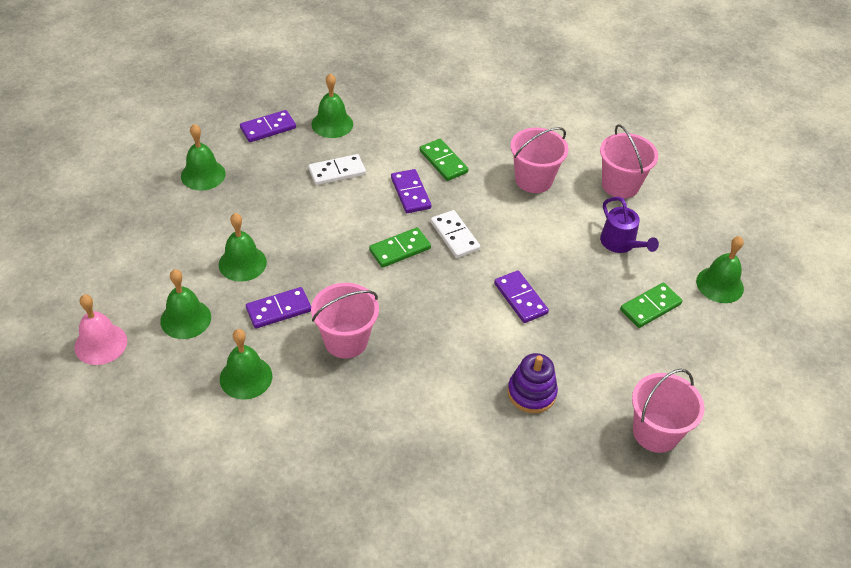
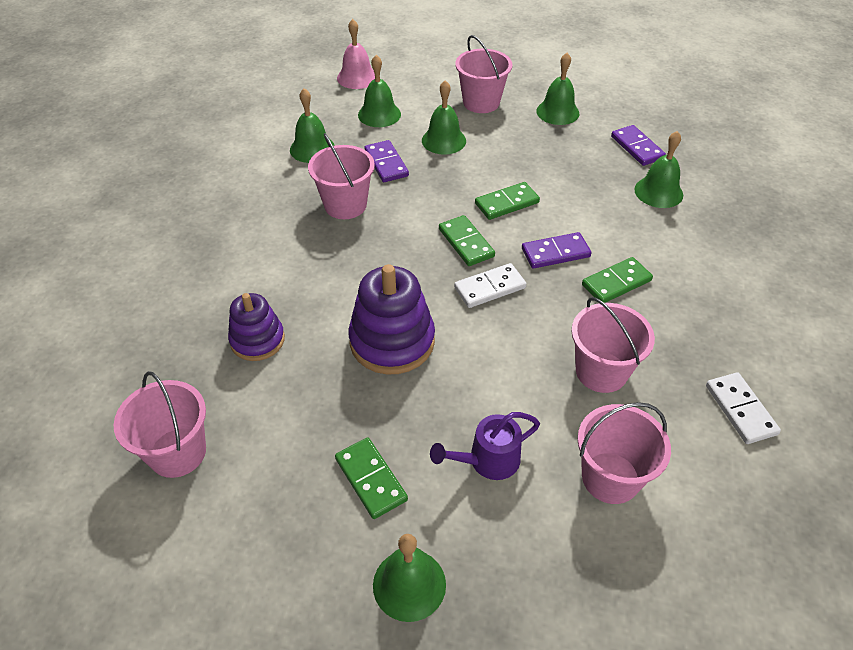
camera: 95 degrees right, 0 degrees up
(176, 231) = (481, 102): none -> pink bucket
(337, 172) = (579, 196): white domino -> white domino (740, 410)
(345, 220) = (506, 203): none -> green domino
(520, 298) = (392, 341): purple domino -> purple stacking toy

